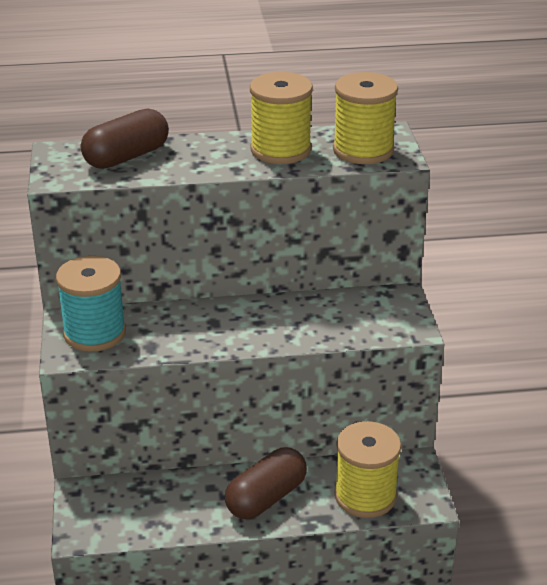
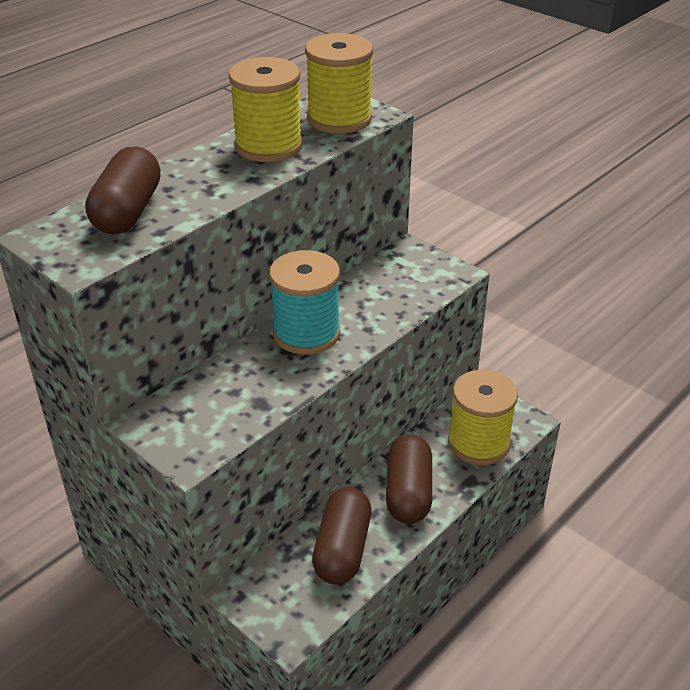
camera: 40 degrees left, 5 degrees up
(94, 333) = (190, 420): turquoise spool -> turquoise spool (306, 333)
(174, 505) = (342, 549): none -> brown capsule

